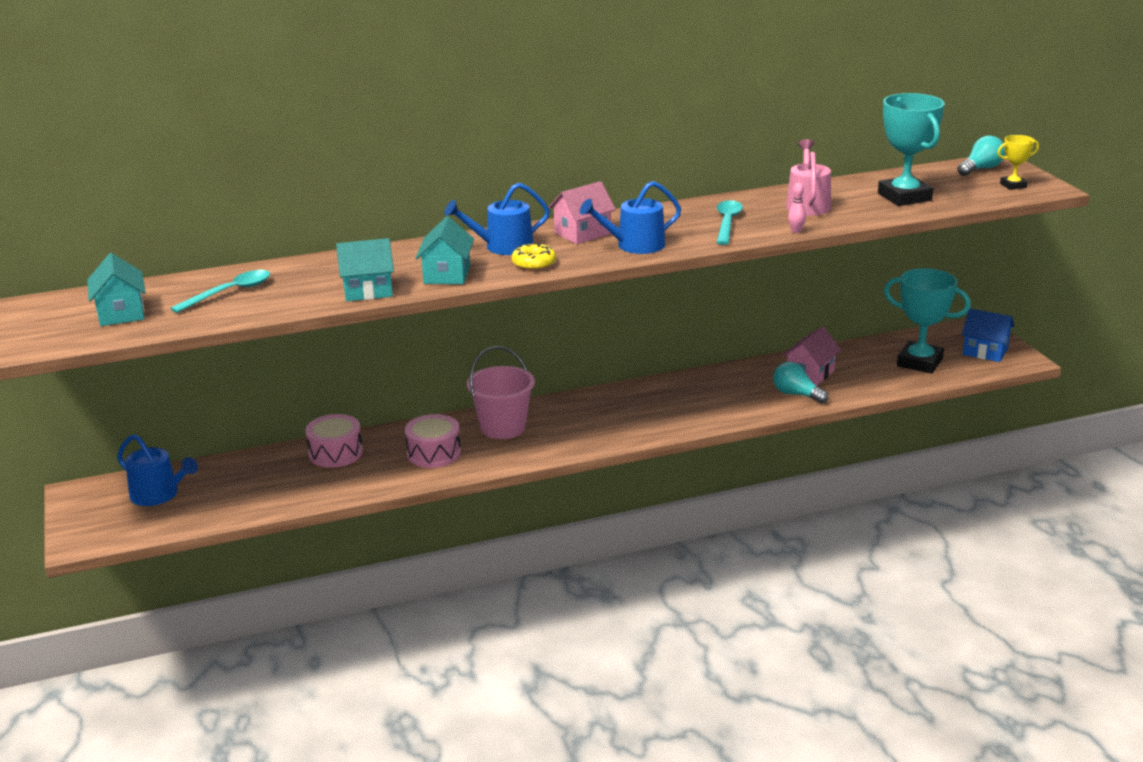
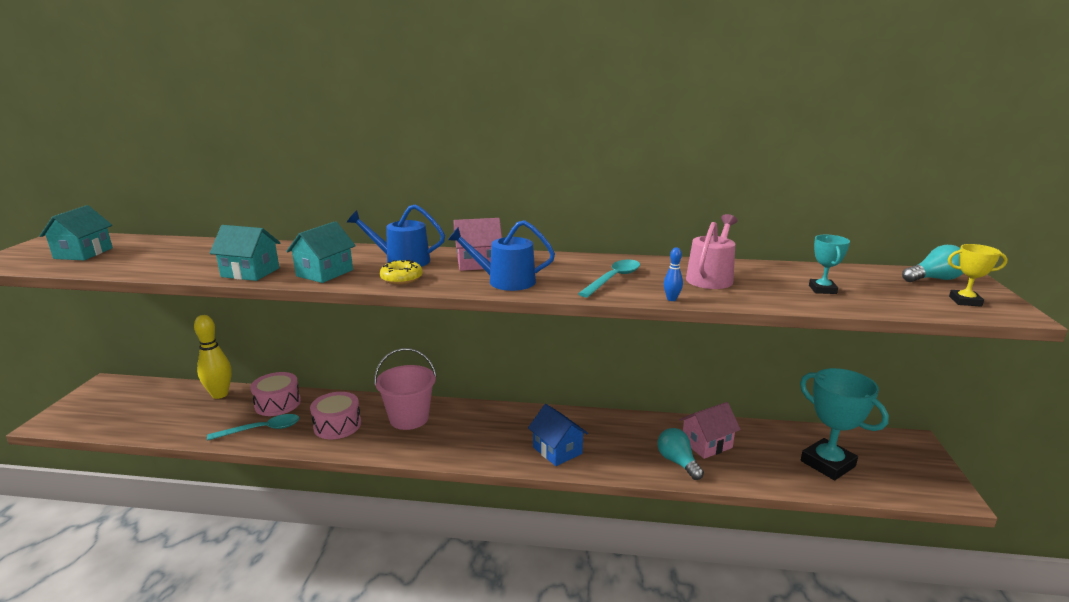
camera: 25 degrees right, 5 degrees down
(159, 495) = (140, 401): blue watering can -> none
(229, 293) = (169, 254): turquoise spoon -> turquoise spoon (261, 430)
(250, 463) = (220, 394): none -> yellow bowling pin
(796, 231) = (671, 299): pink bowling pin -> blue bowling pin
(904, 197) = (822, 289): turquoise trophy -> turquoise trophy, size x0.50
(985, 351) = (909, 472): blue house -> blue house (557, 450)

